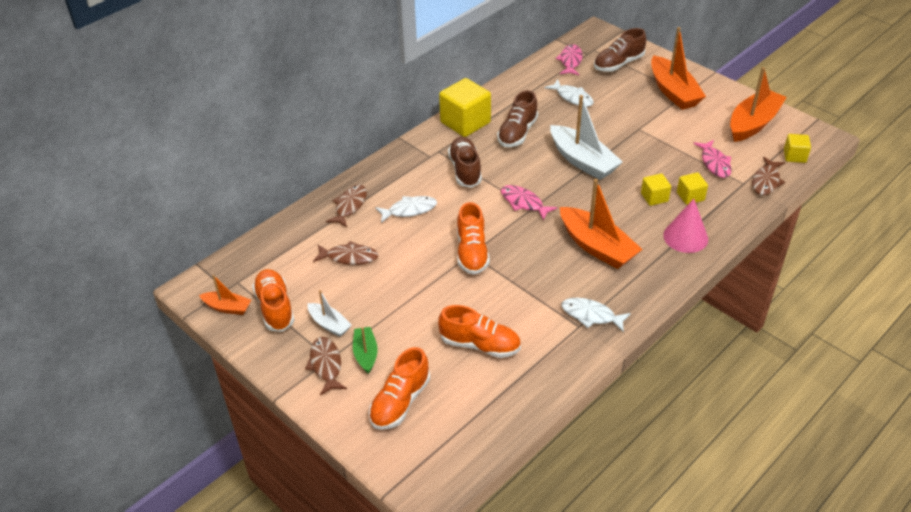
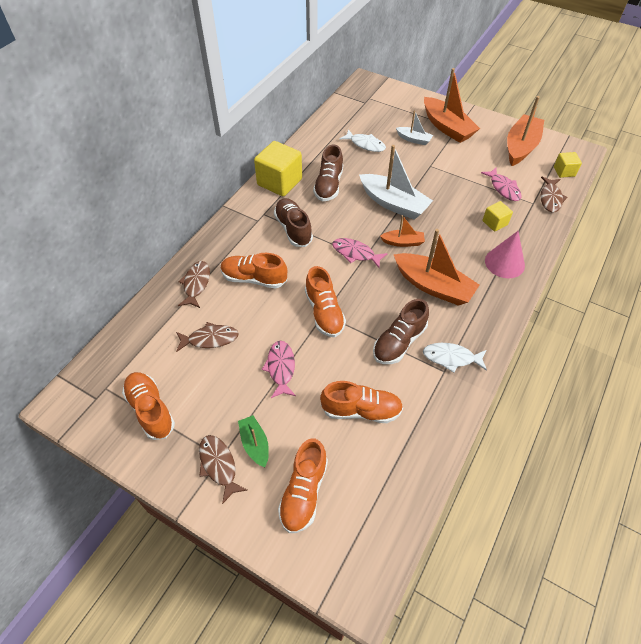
camera: 15 degrees left, 10 degrees up
(227, 307) = (101, 419): orange boat -> orange boat (403, 242)
(329, 324) = (210, 418): white boat -> white boat (414, 139)
(409, 210) = (254, 278): white fish -> orange shoe
(570, 61) = (353, 111): pink fish -> pink fish (281, 368)
(618, 64) = (393, 108): brown shoe -> brown shoe (399, 342)
(654, 197) = (465, 229): yellow cube -> none

